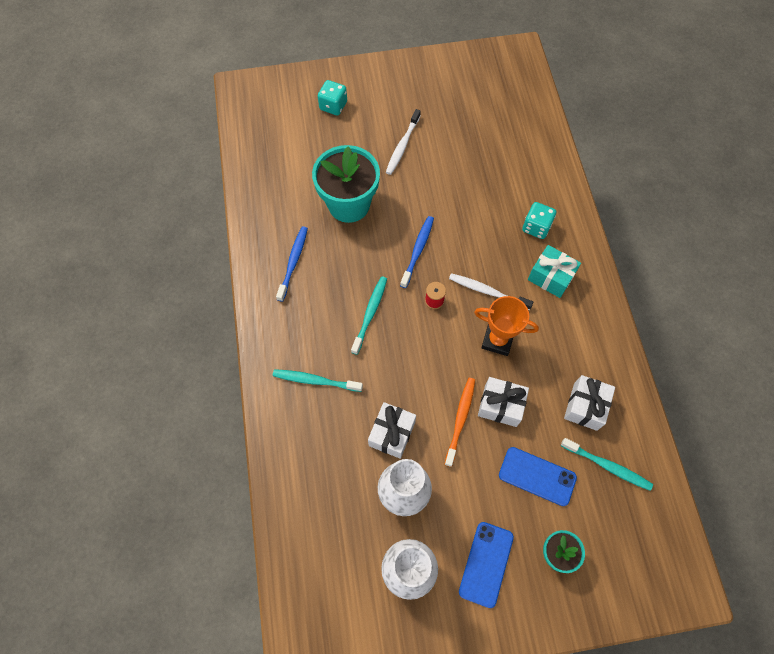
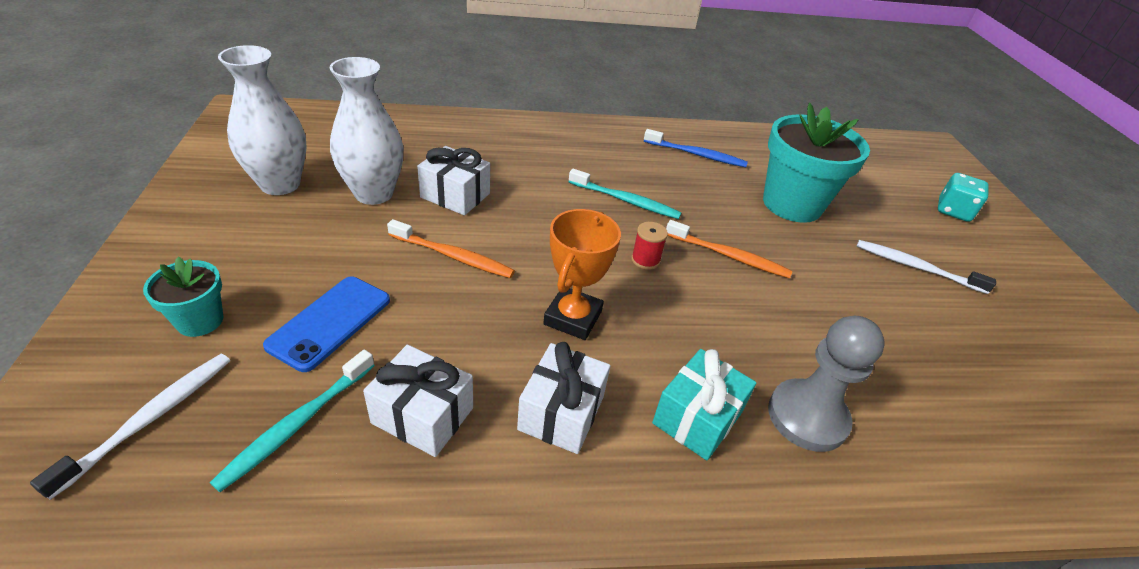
camera: 90 degrees right, 25 degrees down
(316, 380) = (540, 152): turquoise toothbrush -> none
(417, 251) = (728, 256): blue toothbrush -> orange toothbrush
(486, 564) = (239, 246): blue phone -> none
(488, 291) = (662, 322): white toothbrush -> white toothbrush (150, 419)
(500, 405) = (461, 301): white gift -> white gift (561, 413)
(536, 227) = (807, 417): turquoise dice -> grey pawn

